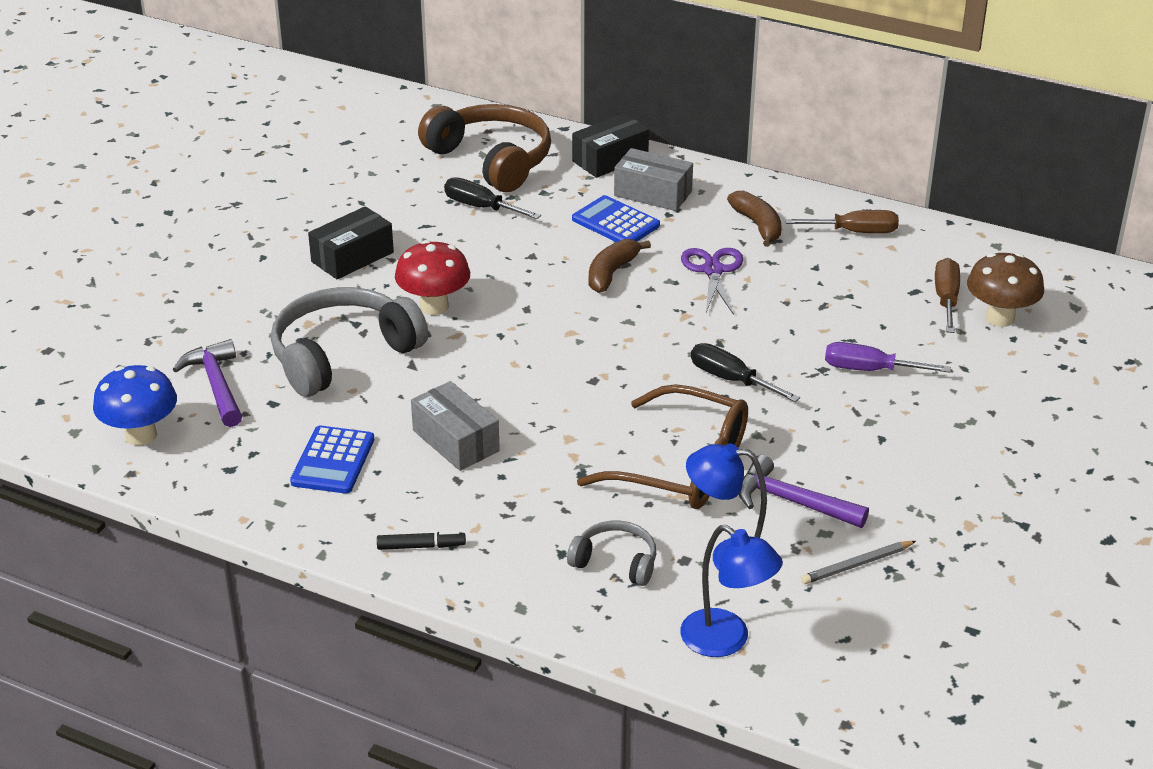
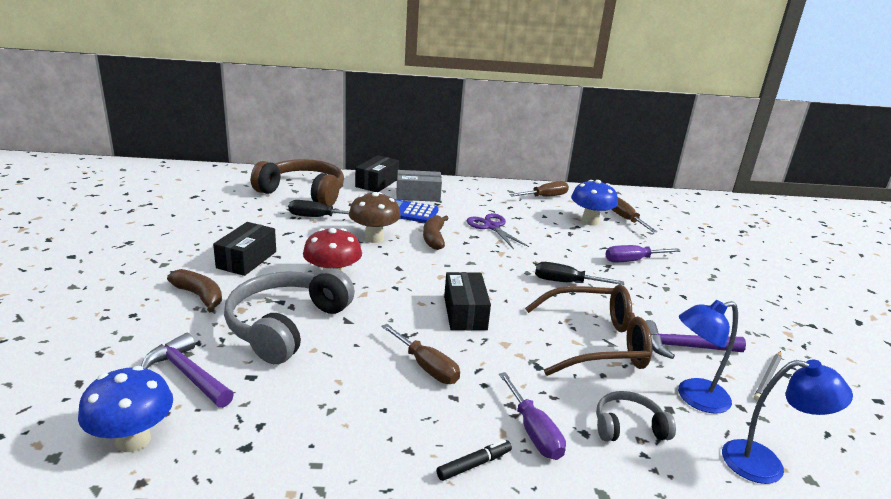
camera: 30 degrees left, 10 degrees down
(333, 461) = (339, 411): blue calculator -> none
(456, 441) = (426, 367): grey box -> brown screwdriver
(508, 536) = (533, 432): none -> purple screwdriver
(556, 389) = (465, 313): none -> black box
(758, 225) = (492, 201): brown banana -> brown banana (200, 296)
(880, 291) = (590, 221): none -> blue mushroom
(1000, 318) = (661, 223): brown mushroom -> brown mushroom (374, 238)

